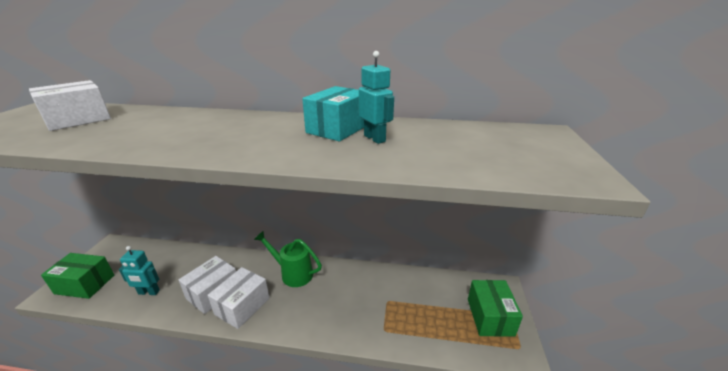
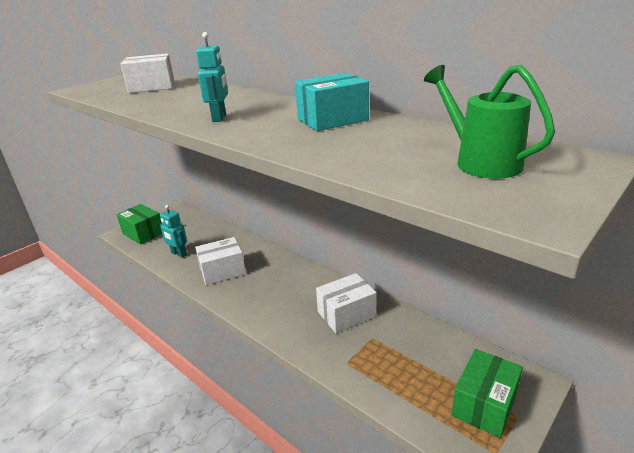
camera: 35 degrees right, 0 degrees up
(242, 306) = (237, 290): white box -> white box (346, 314)
(292, 273) = (298, 278): green watering can -> green watering can (480, 162)
(375, 138) = (354, 134): turquoise robot -> turquoise robot (219, 118)

